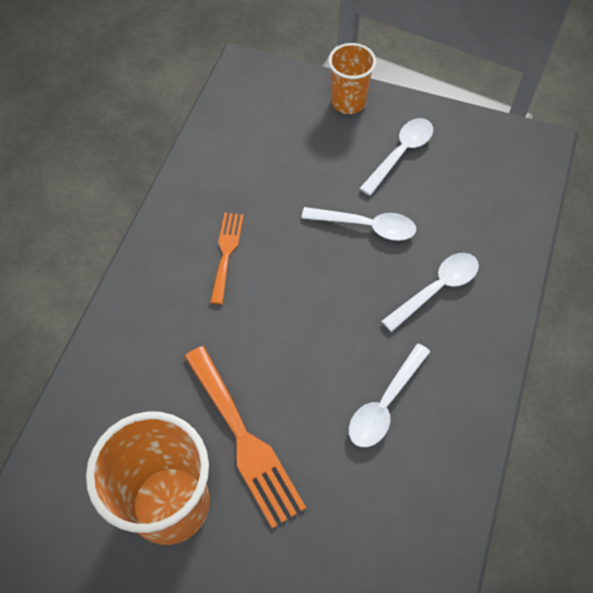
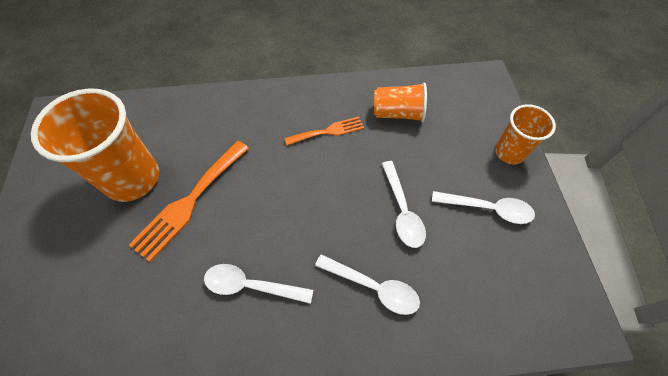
camera: 65 degrees right, 0 degrees up
(242, 173) = (398, 113): none -> orange cup

